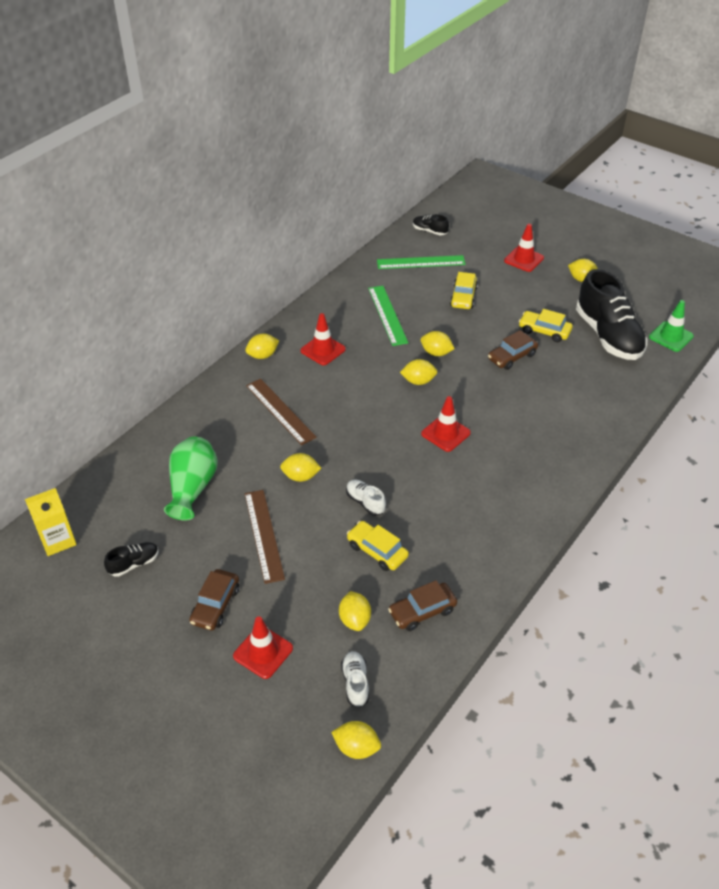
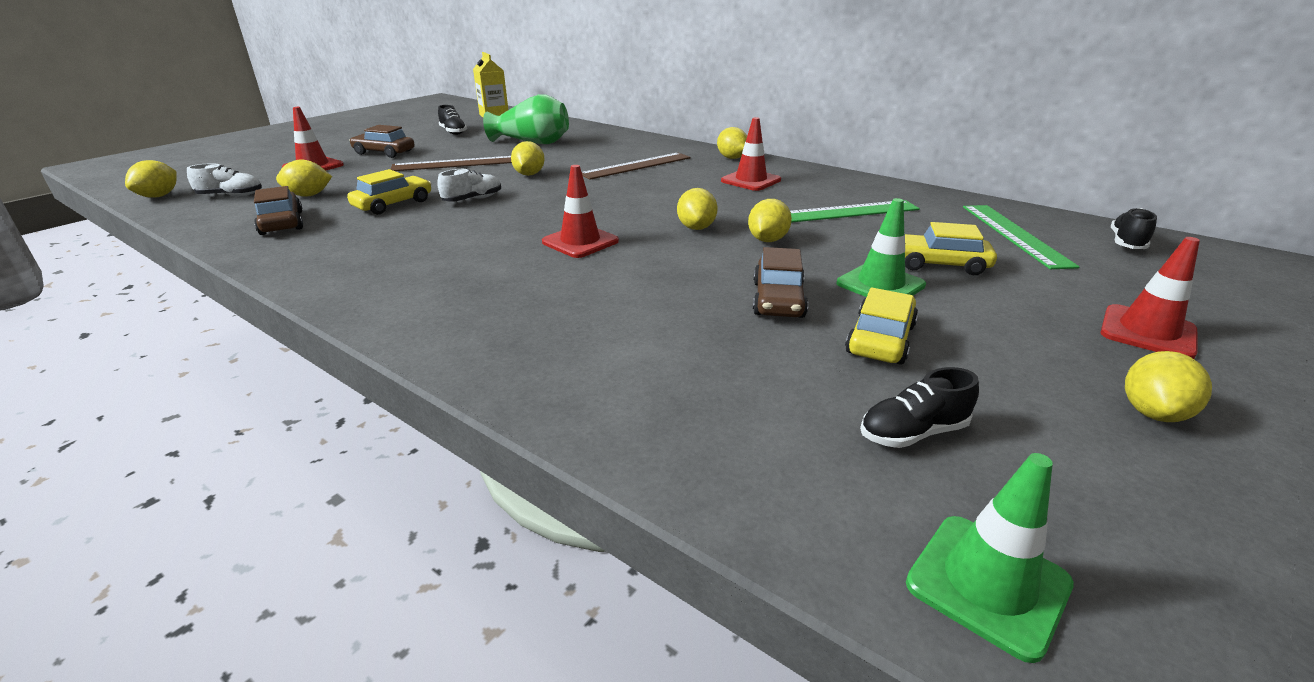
camera: 90 degrees right, 15 degrees down
(490, 321) = (880, 284): none -> green traffic cone
(512, 357) = (778, 299): brown car -> brown car turned 135 degrees counterclockwise
(608, 336) = (912, 433): black shoe -> black shoe, size x0.43

